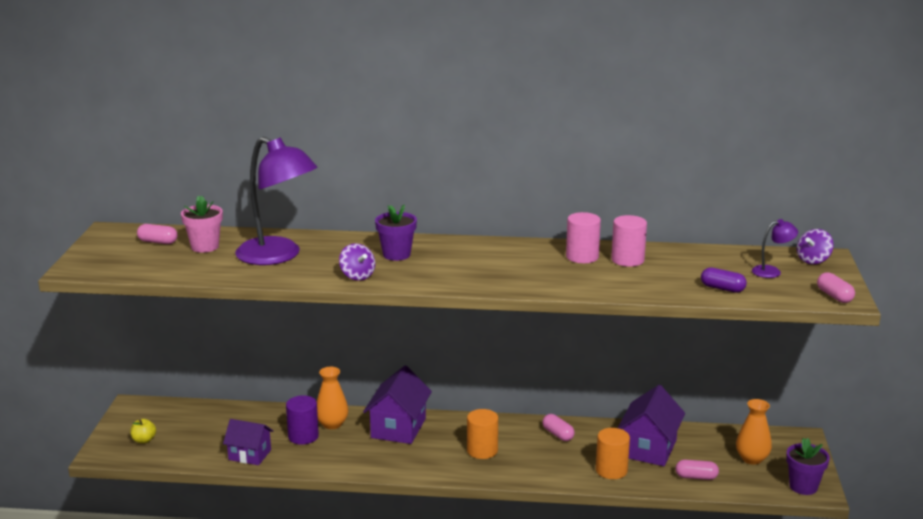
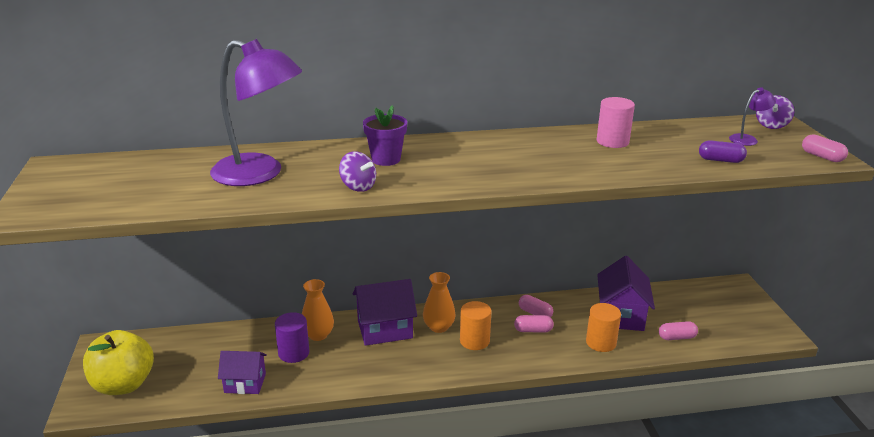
camera: 15 degrees left, 5 degrees up
(144, 440) = (123, 384): yellow apple -> yellow apple, size x2.41
(158, 242) = (115, 172): pink capsule -> pink capsule (533, 330)
(205, 247) = (172, 172): pink flower pot -> none
(398, 428) = (385, 329): purple house -> purple house turned 75 degrees clockwise
(582, 257) = (568, 143): pink cylinder -> none
(752, 459) = (711, 311): orange vase -> orange vase (439, 327)
(803, 486) = (769, 332): purple flower pot -> none

